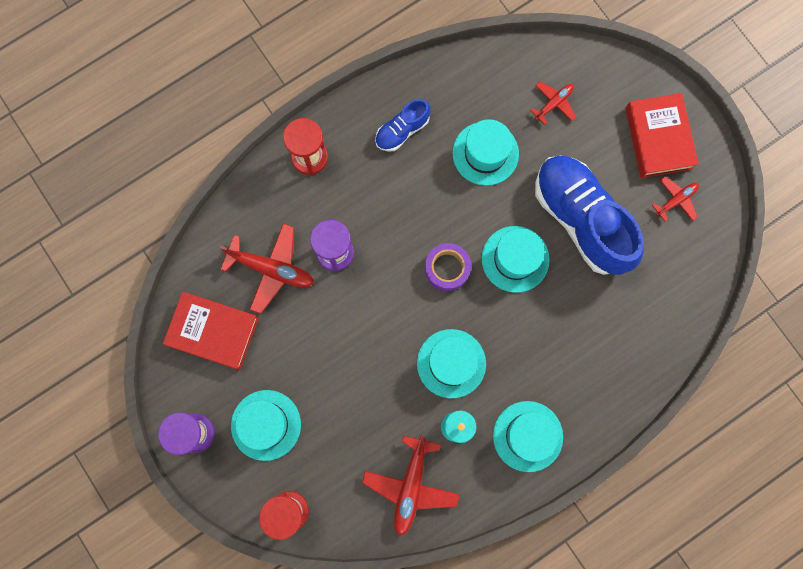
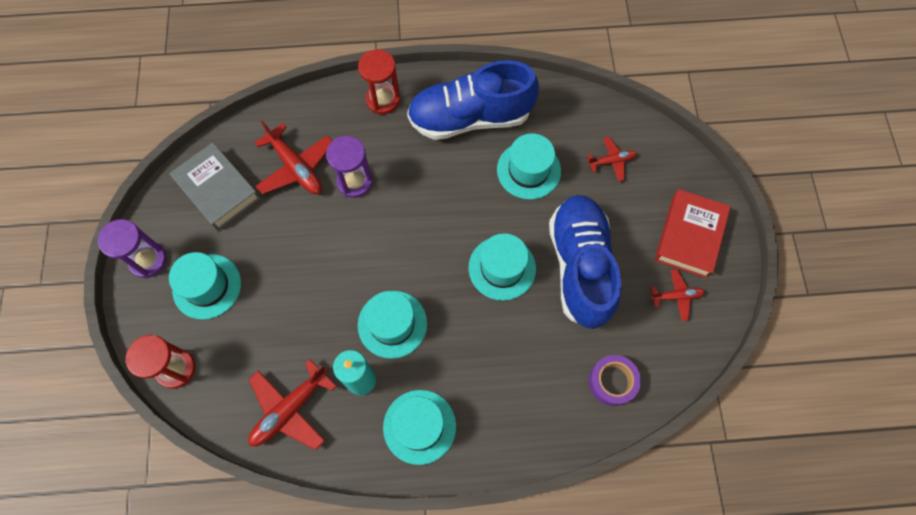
camera: 30 degrees right, 10 degrees down
(213, 332) = (217, 189): red book -> grey book
(402, 130) = (470, 118): blue shoe -> blue shoe, size x2.09
(447, 268) = (438, 244): purple tape -> purple tape (612, 381)

